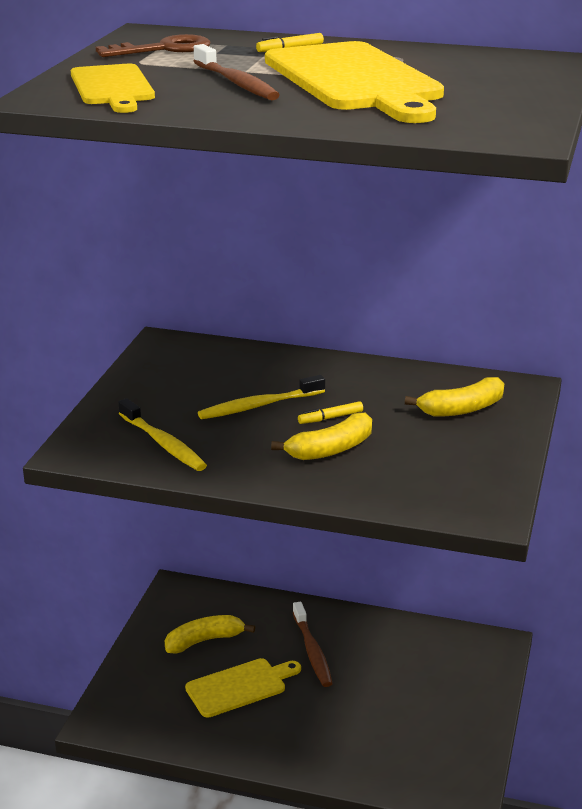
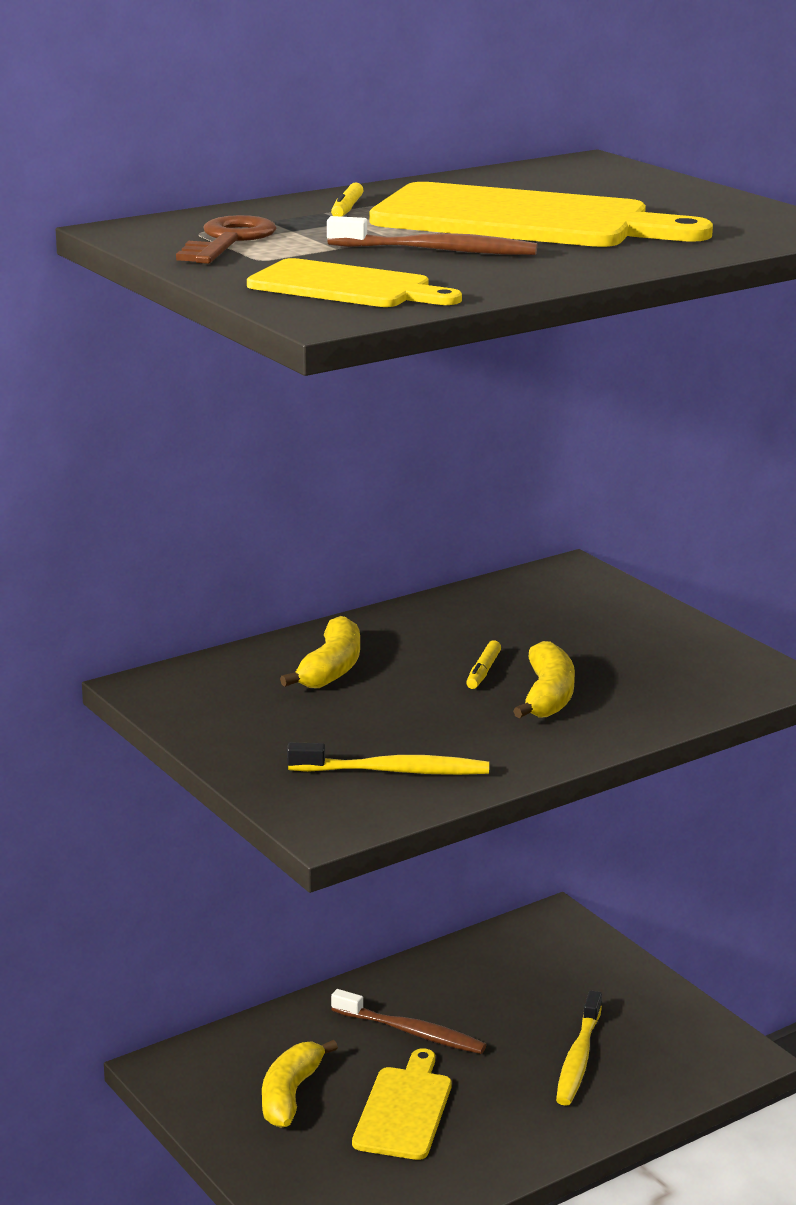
camera: 50 degrees left, 5 degrees down
(259, 406) = (396, 694): yellow toothbrush -> yellow toothbrush (578, 1058)
(462, 409) = (568, 610): yellow banana -> yellow banana (331, 669)

